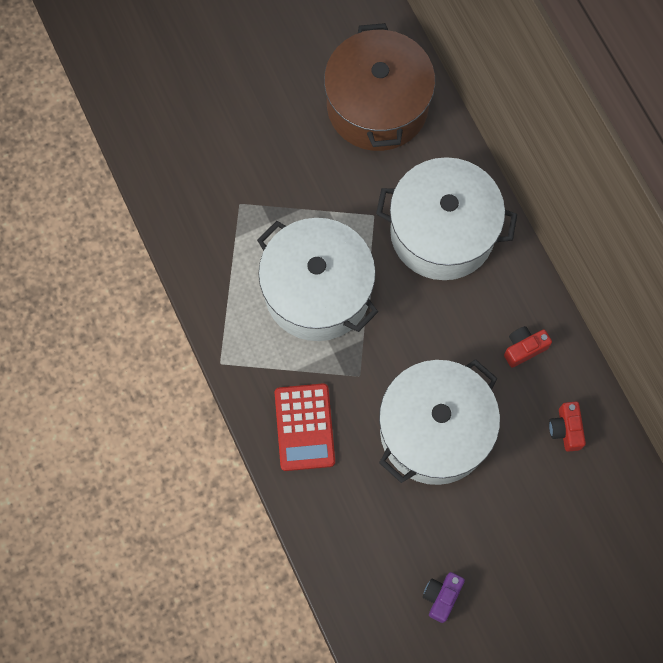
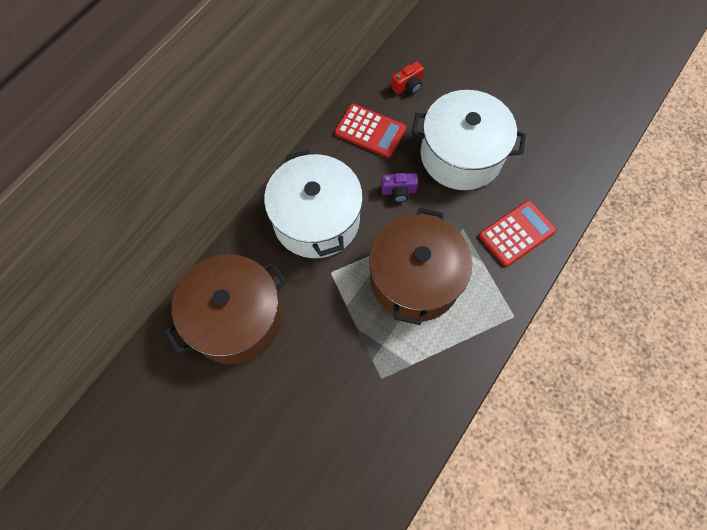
camera: 120 degrees left, 5 degrees down
(317, 291) = (415, 279): white pot -> brown pot
(441, 596) = (558, 103): purple camera -> purple camera (398, 191)
(524, 348) = (370, 131): red camera -> red calculator

